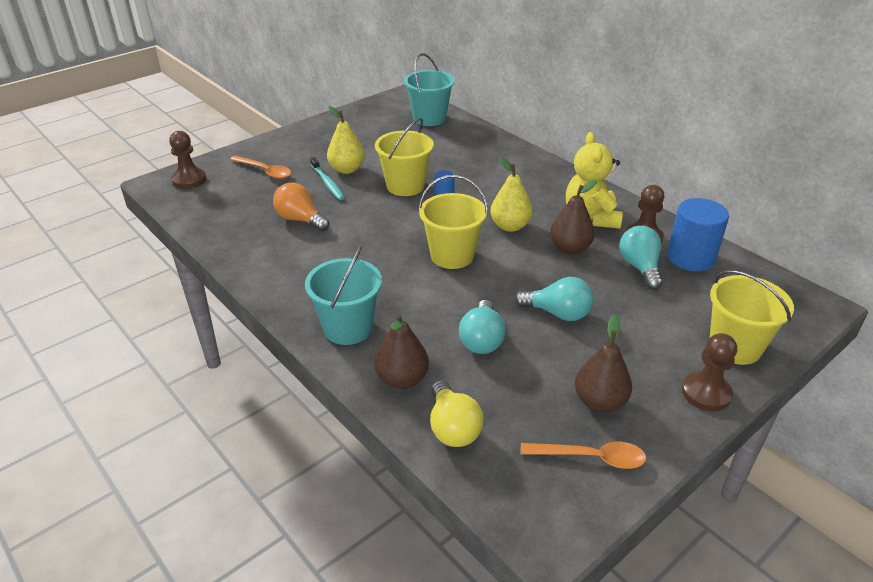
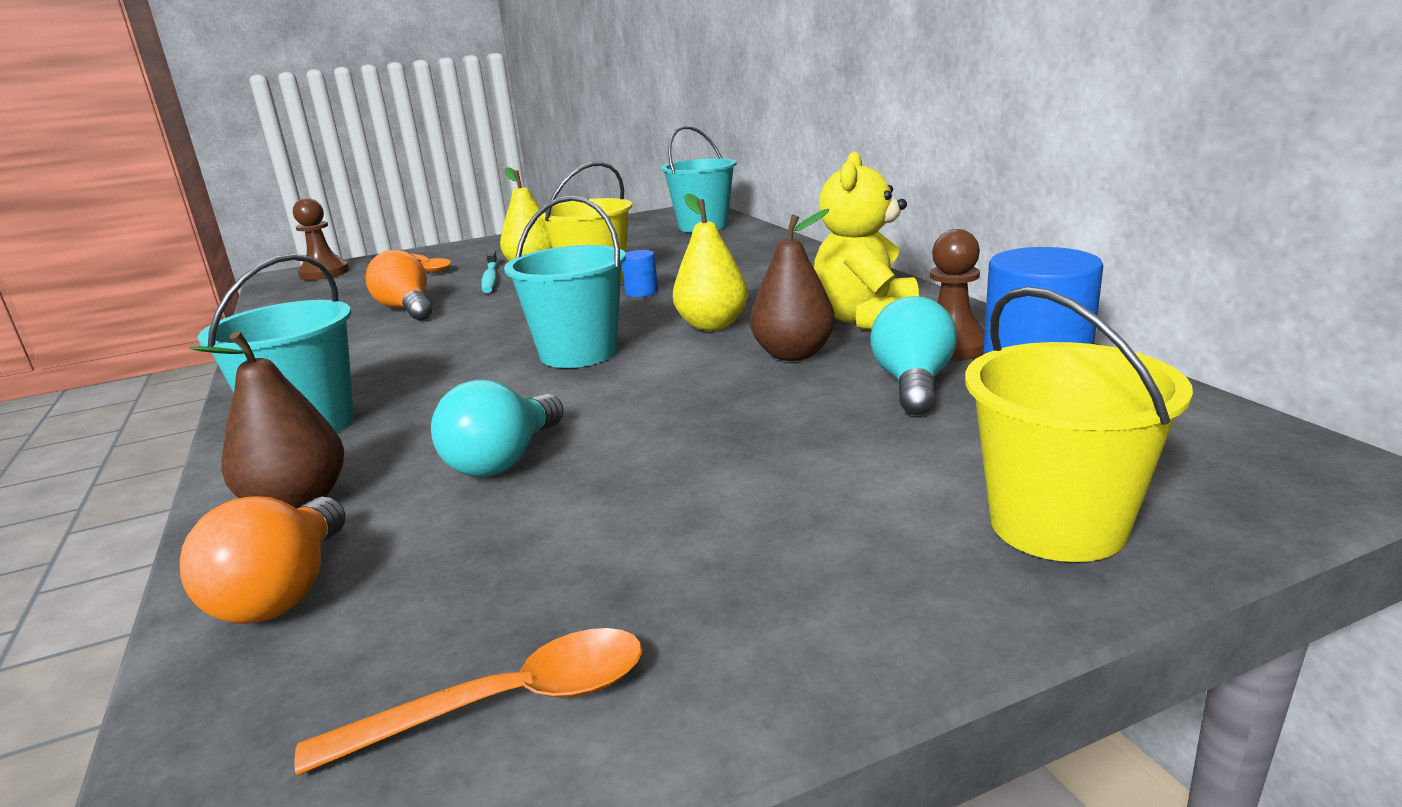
camera: 20 degrees right, 15 degrees down
(452, 255) = (579, 353): yellow bucket -> turquoise bucket
(452, 428) = (284, 592): yellow light bulb -> orange light bulb
(557, 313) = (687, 435): turquoise light bulb -> none
(591, 458) = (506, 704): orange spoon -> orange spoon turned 45 degrees counterclockwise
(599, 402) = (637, 589): brown pear -> none
(706, 393) = (921, 607): brown pawn -> none

